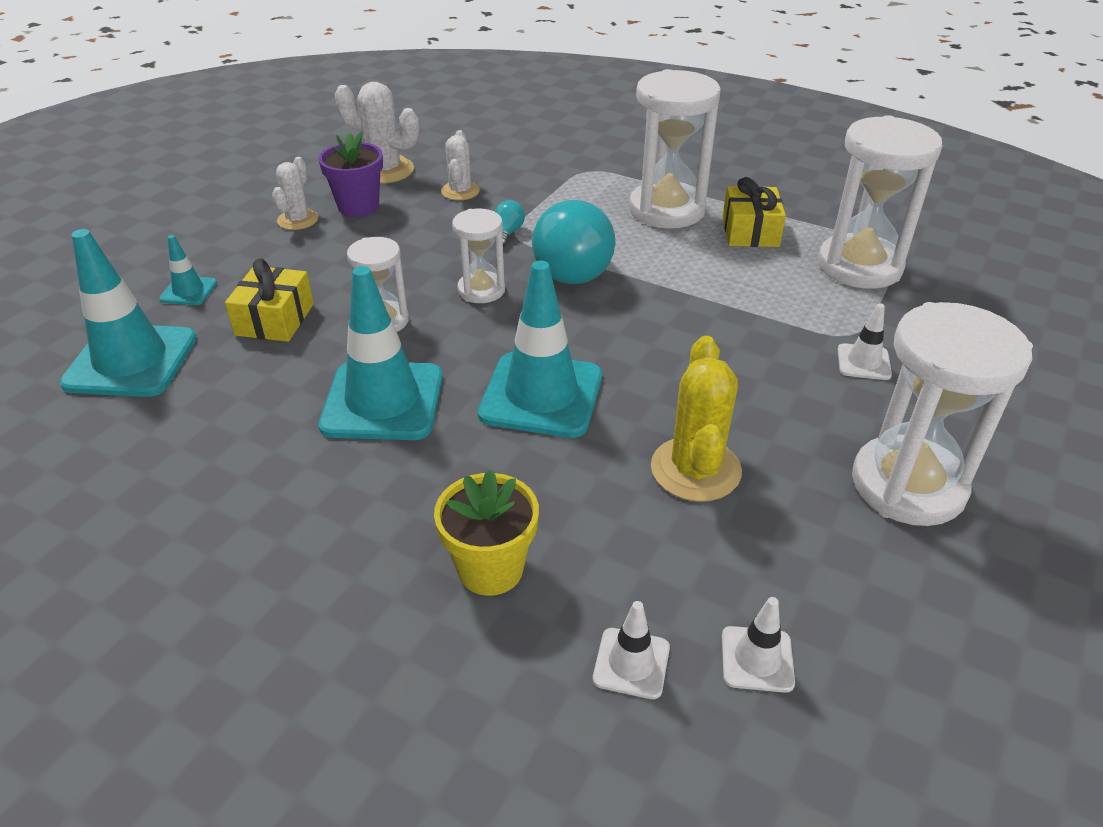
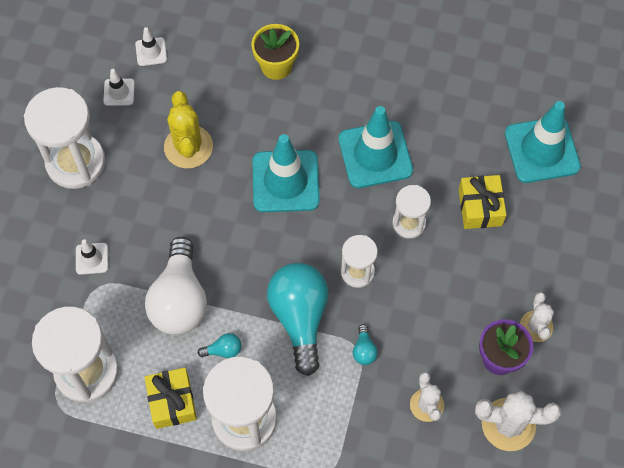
camera: 165 degrees right, 25 degrees up
(188, 291) = (556, 221): turquoise traffic cone -> none
(631, 663) = (203, 38): white traffic cone -> white traffic cone (119, 92)
(680, 257) = (223, 350): none -> turquoise light bulb
(732, 304) = (179, 299): none -> white light bulb

